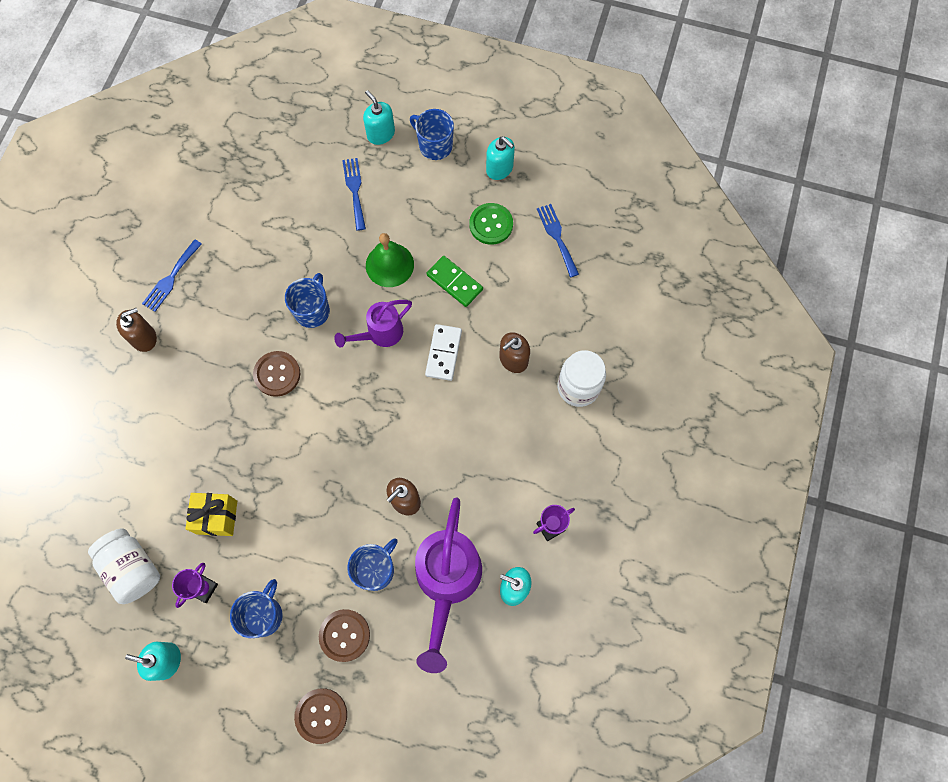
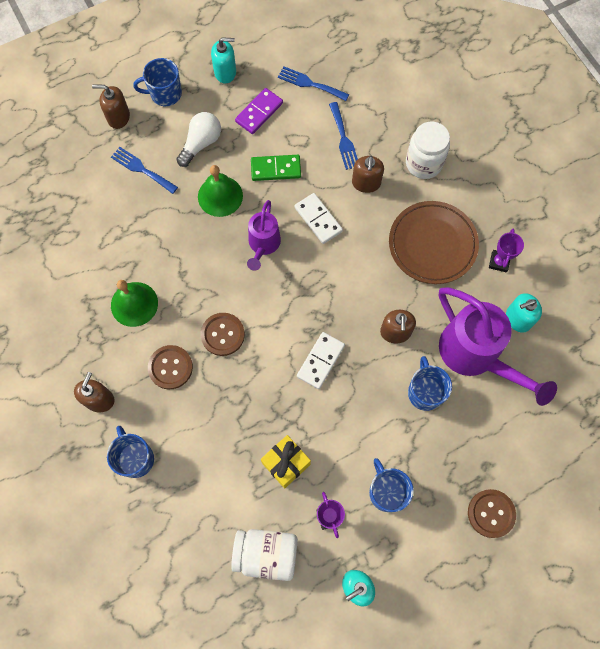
camera: 45 degrees left, 0 degrees up
(171, 278) = (73, 342): blue fork -> blue fork (343, 139)
(241, 290) = (134, 304): none -> green bell
(312, 310) = (200, 272): blue mug -> blue mug (135, 458)
(325, 465) = (320, 361): none -> white domino
(344, 635) = (450, 451): brown button -> brown button (170, 367)
(381, 134) = (118, 117): turquoise soap dispenser -> brown soap dispenser
(420, 210) = (201, 143): none -> white light bulb
(491, 224) = (259, 112): green button -> purple domino
(511, 460) = (432, 244): none -> brown plate

